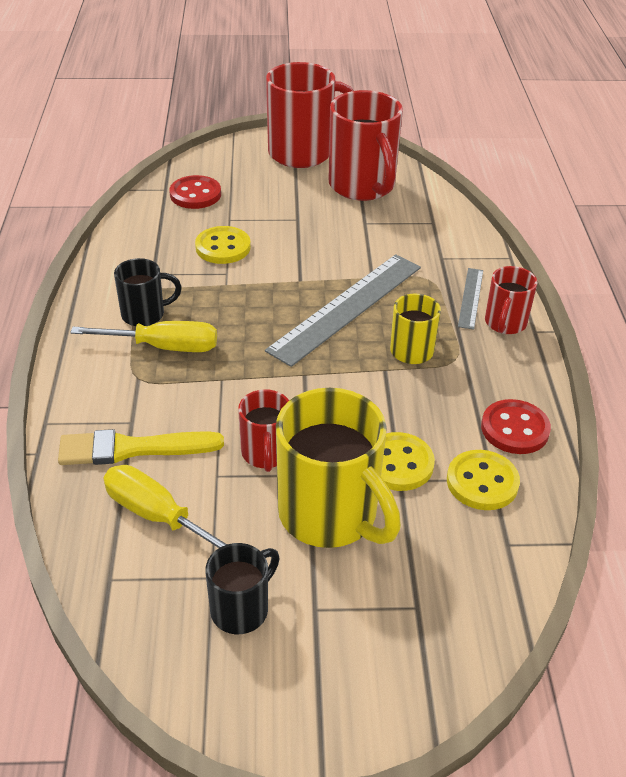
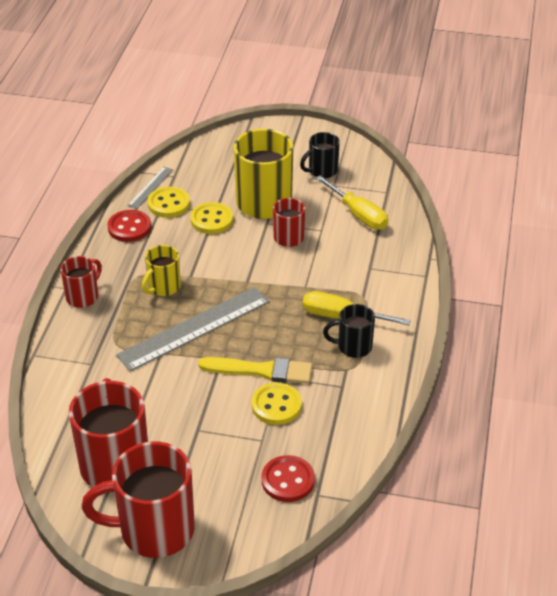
camera: 165 degrees left, 0 degrees up
(132, 448) = (370, 251): yellow brush -> yellow brush (261, 371)
(470, 298) = (94, 322): grey ruler -> grey ruler (151, 187)

